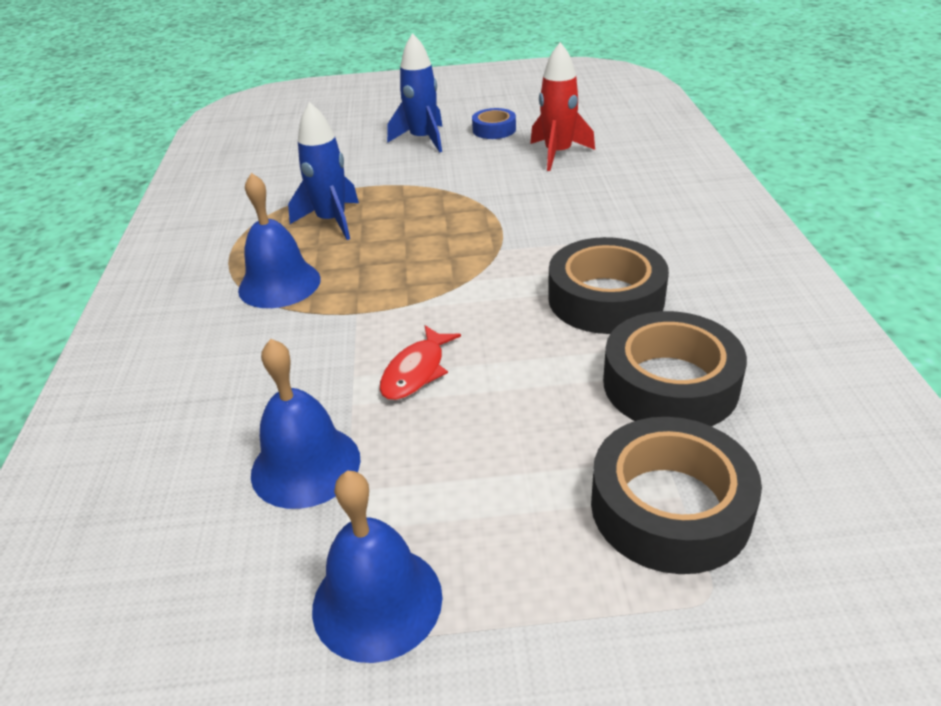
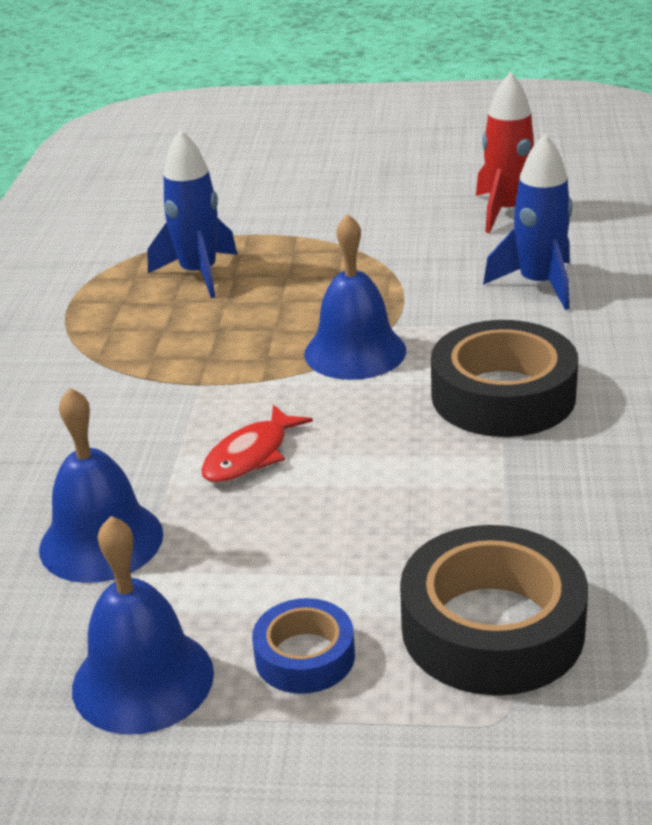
camera: 10 degrees right, 5 degrees down
(279, 284) = (119, 343): blue bell -> blue bell (355, 352)
(423, 140) = (339, 180): blue rocket -> blue rocket (539, 285)
(494, 130) = (435, 174): blue tape -> blue tape (305, 656)
(670, 384) = (544, 499): black tape -> none

